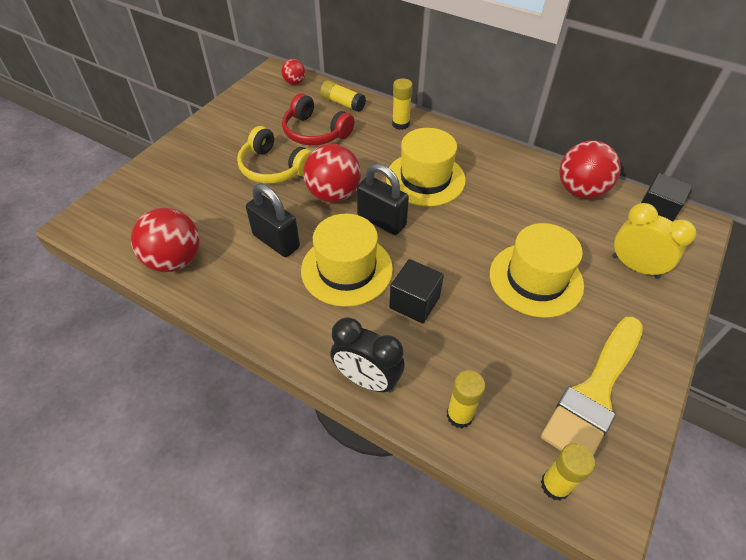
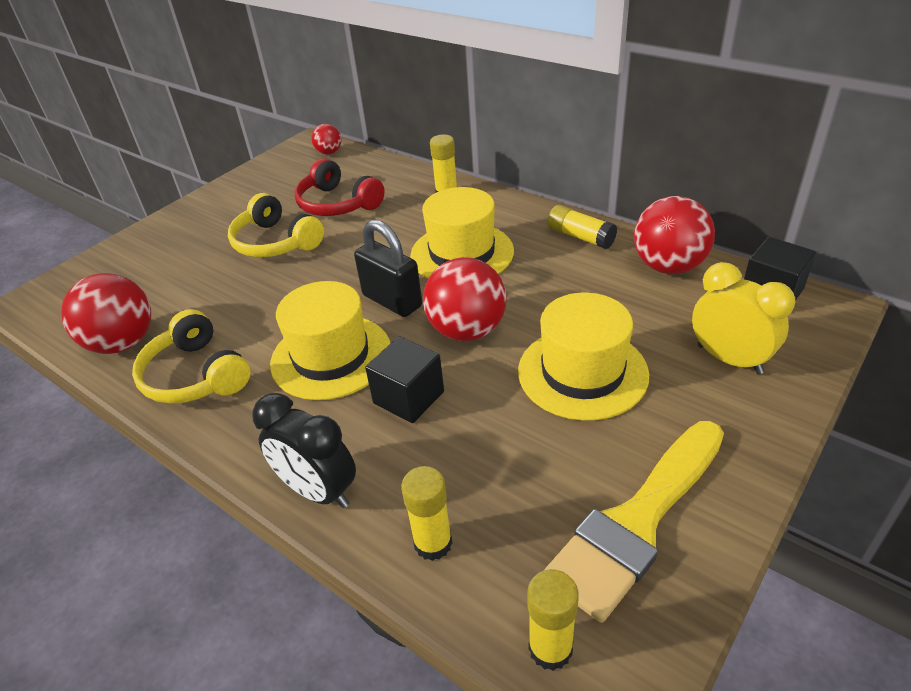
camera: 10 degrees right, 10 degrees down
(244, 287) = (196, 375): none -> yellow headphones
(276, 241) = (252, 323): black padlock -> none
(333, 194) = (340, 271): red ball -> red ball (467, 330)
(343, 103) = (381, 173): yellow glue stick -> yellow glue stick (580, 237)

